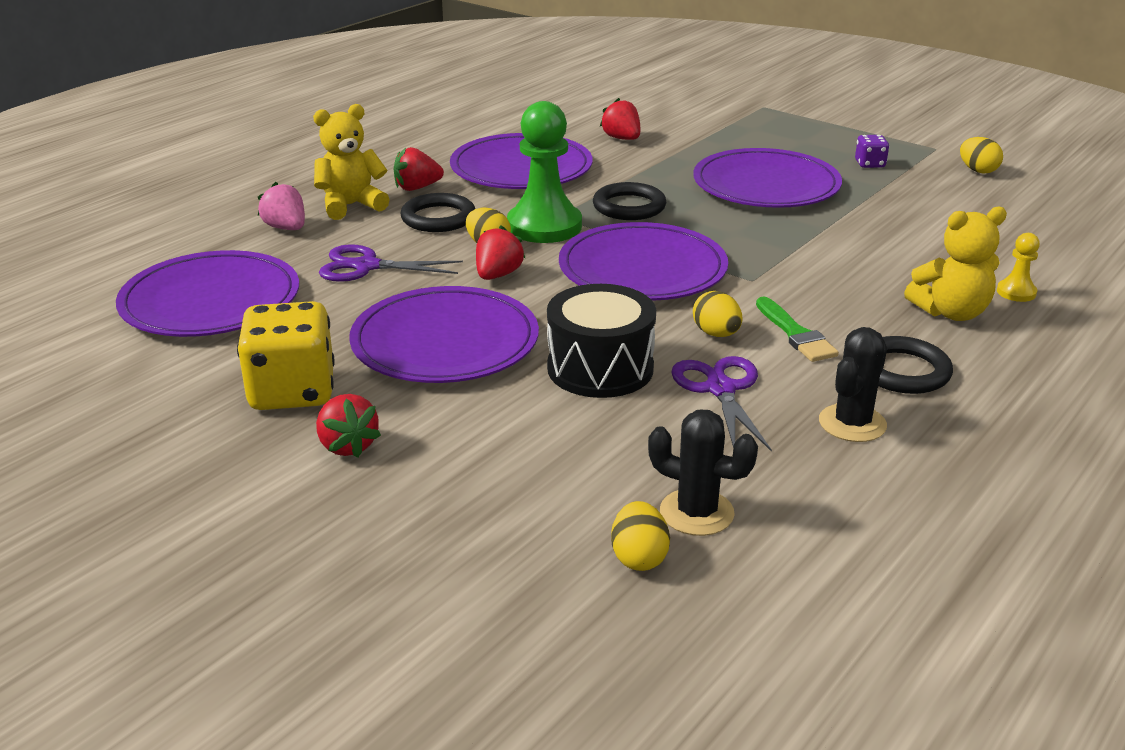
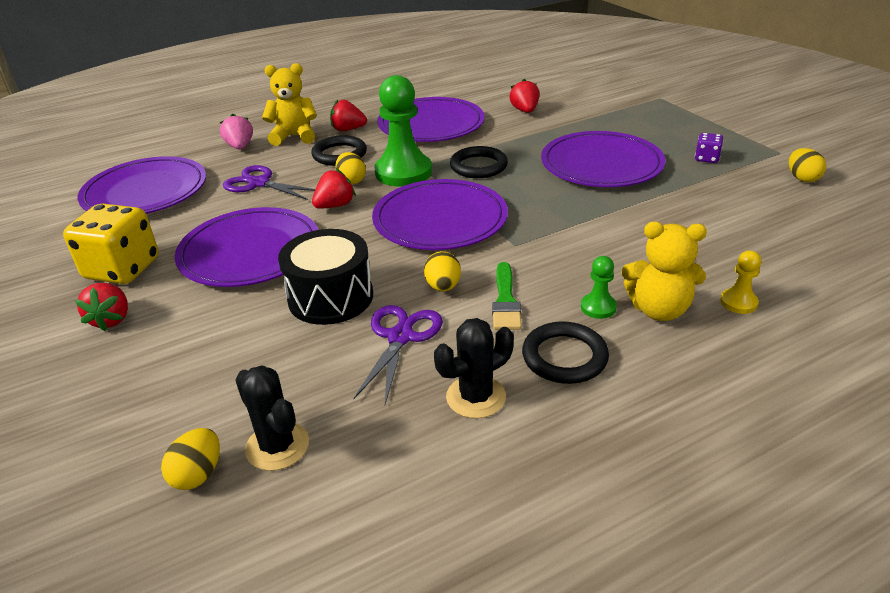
camera: 25 degrees right, 5 degrees up
(893, 322) = (598, 307): none -> green pawn

